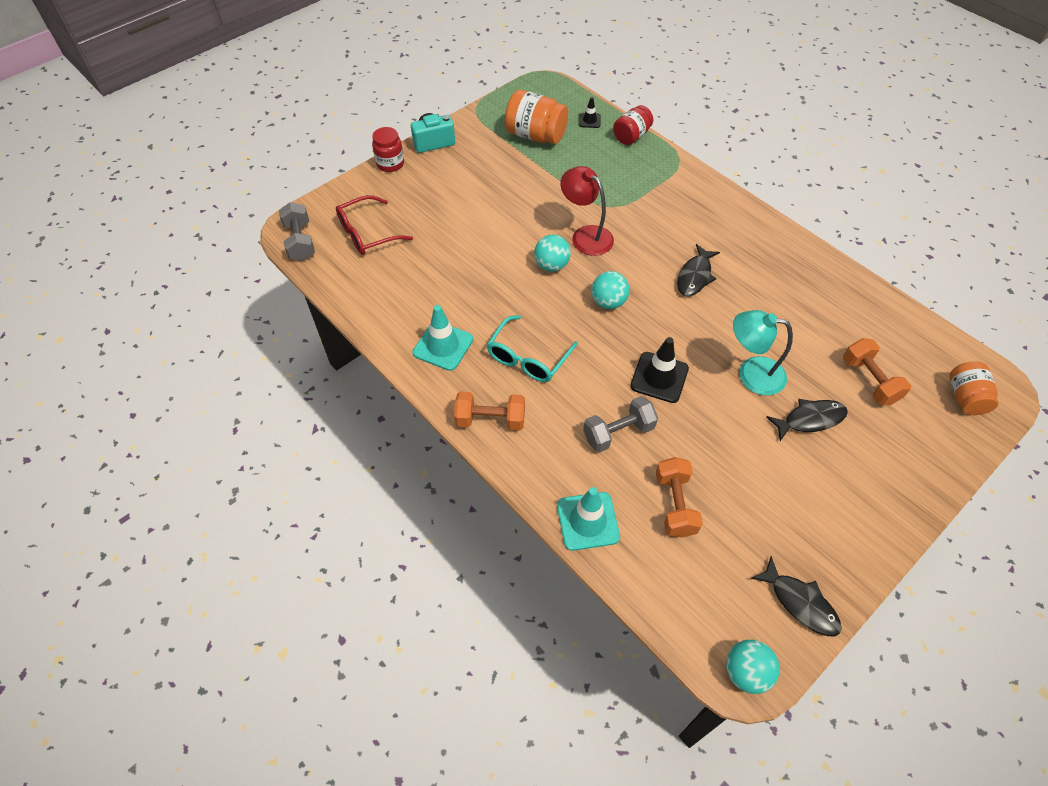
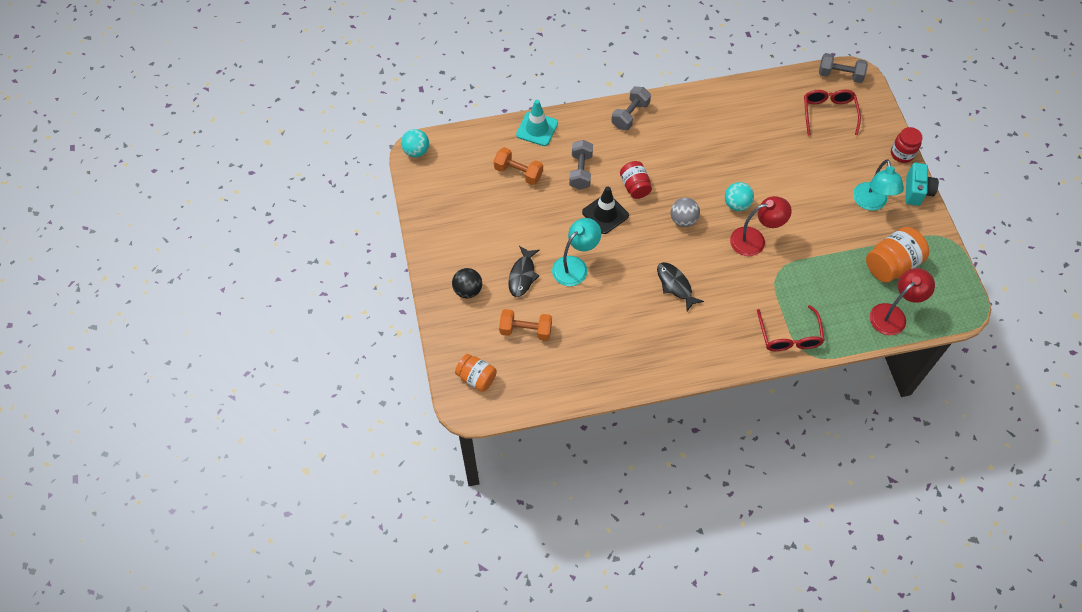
camera: 120 degrees right, 5 degrees up
(443, 346) = (700, 115): turquoise traffic cone -> none
(471, 168) = (871, 203): none -> turquoise lamp
(490, 420) = (630, 115): orange dumbbell -> grey dumbbell
(528, 357) = (664, 154): turquoise glasses -> none
(589, 120) = (893, 315): black traffic cone -> red lamp
(608, 302) = (683, 220): turquoise ball -> grey ball
(631, 136) = (856, 335): red jar -> red jar (635, 186)
(673, 176) = (789, 336): none -> red glasses
(800, 603) = (428, 195): black fish -> none
(881, 467) = (468, 290): none -> black ball

